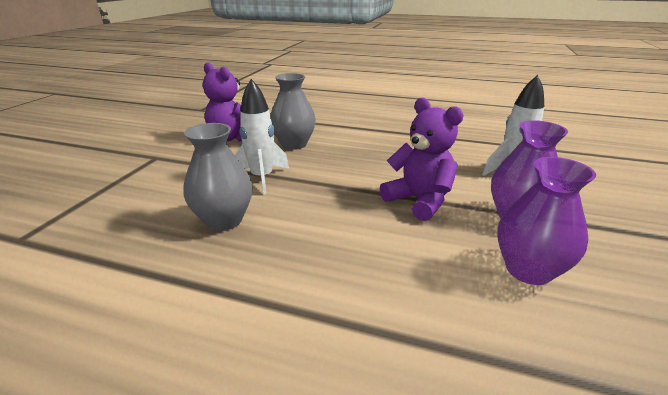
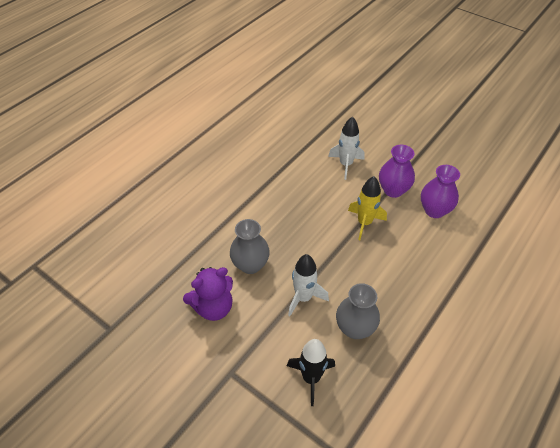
camera: 70 degrees left, 20 degrees up
(144, 200) = (311, 378): none -> black rocket
(419, 201) = (364, 223): purple teddy bear -> yellow rocket

